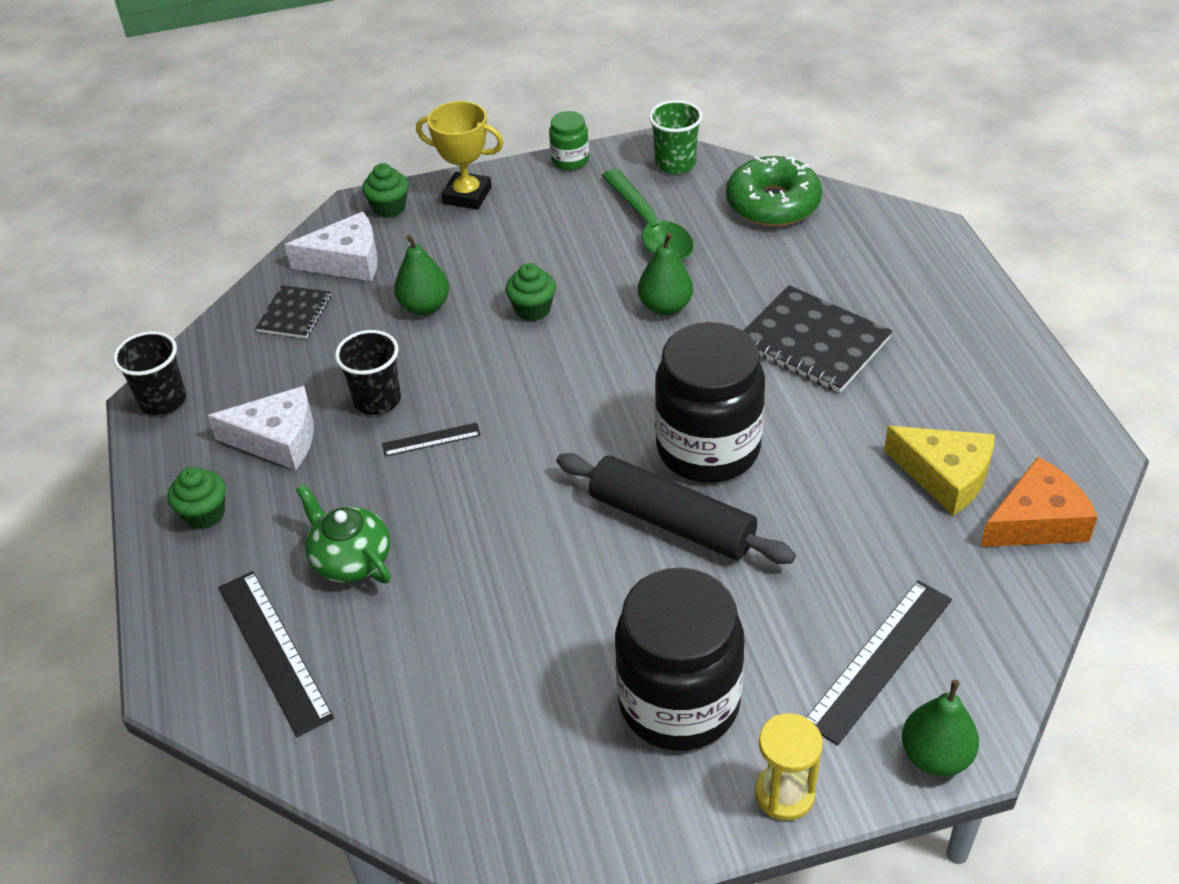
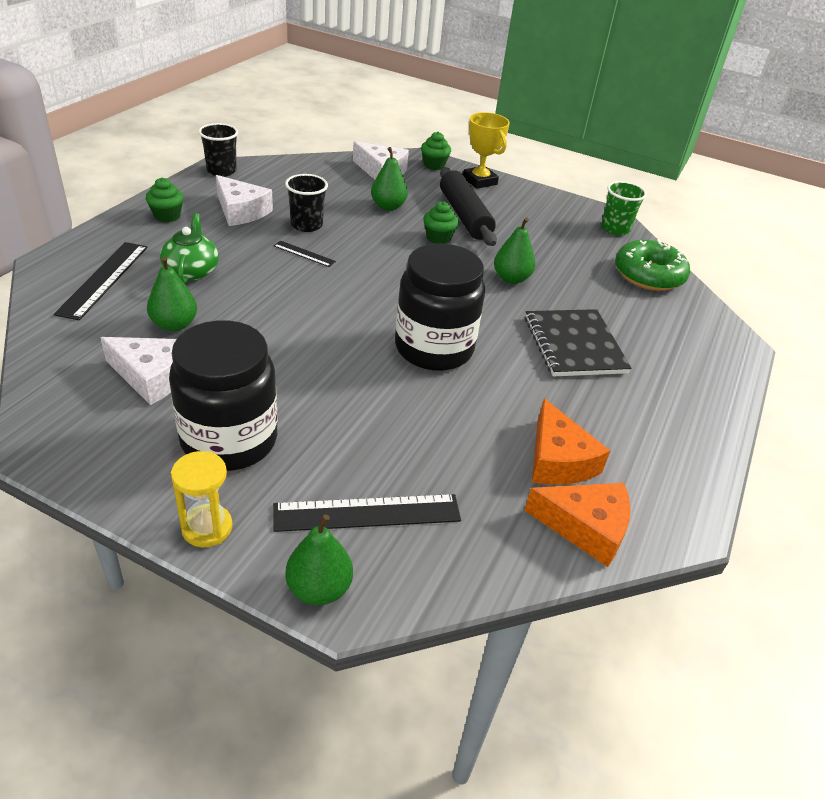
camera: 35 degrees right, 5 degrees down
(295, 314) = (326, 175): black notebook -> none
(438, 635) = (174, 324): none -> green pear
(510, 708) = (152, 376): none -> white cheese
(570, 160) = (556, 197): green jar -> none
(650, 228) = (556, 244): green spoon -> none
(671, 522) = (361, 364): black rolling pin -> black rolling pin (464, 216)
(945, 476) = (558, 460): yellow cheese -> orange cheese

